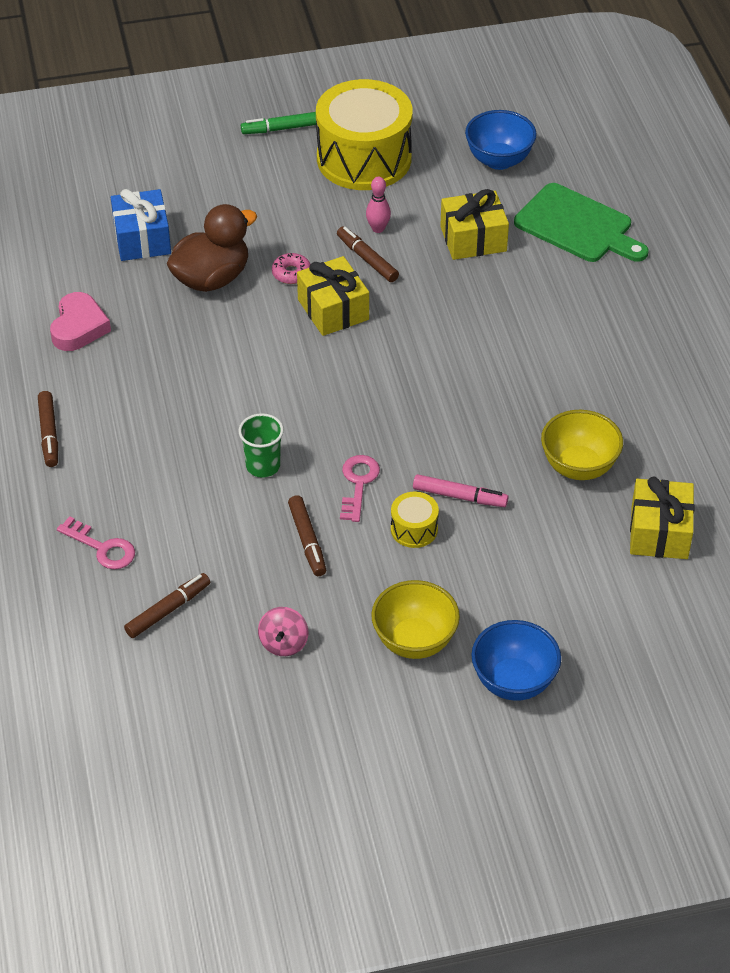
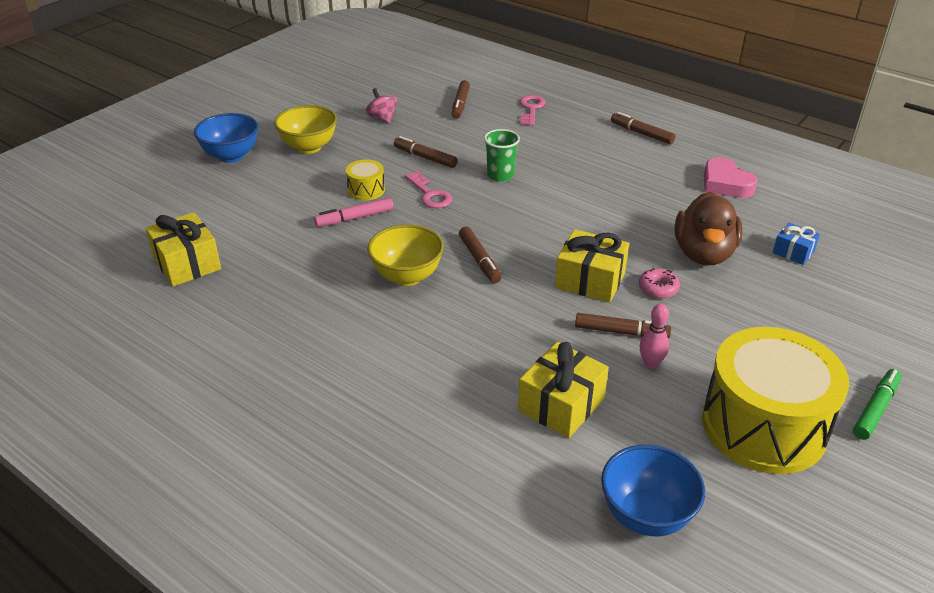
camera: 140 degrees right, 10 degrees down
(102, 548) = (531, 109): pink key -> pink key turned 105 degrees clockwise
(142, 239) = (793, 252): blue gift -> blue gift, size x0.59
(397, 381) = (479, 260): none -> brown marker
(577, 226) = (480, 484): green cutting board -> none
(578, 467) = (284, 274): yellow bowl -> yellow bowl (407, 276)

